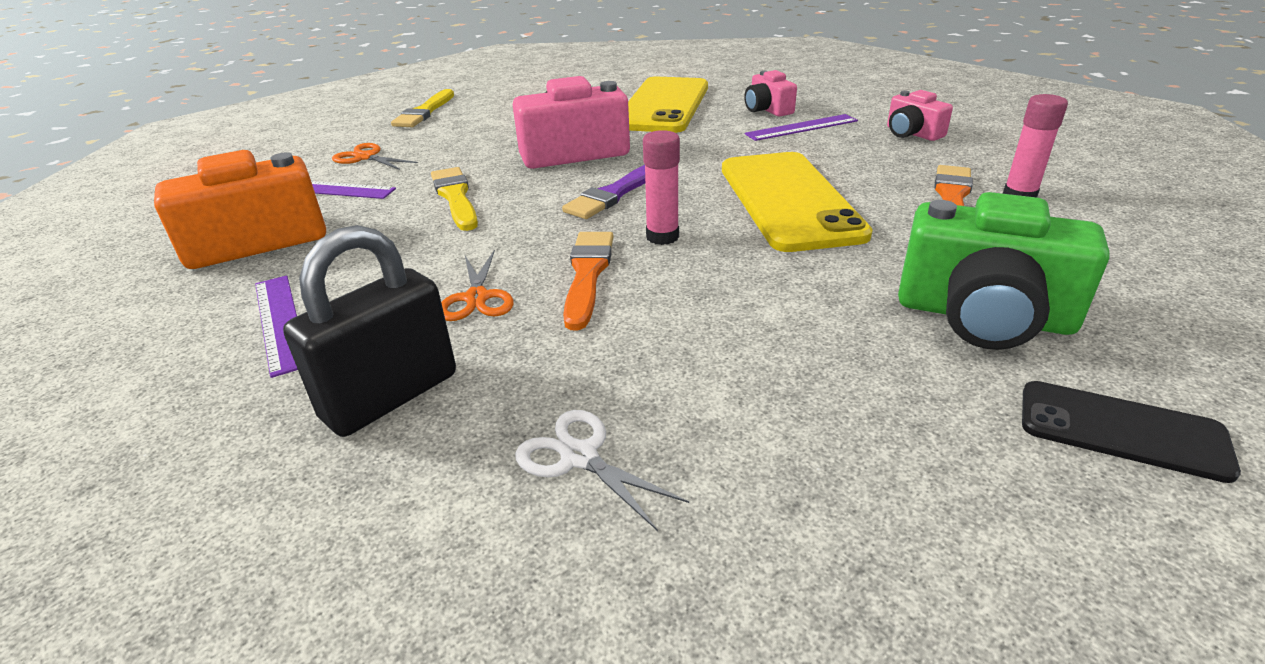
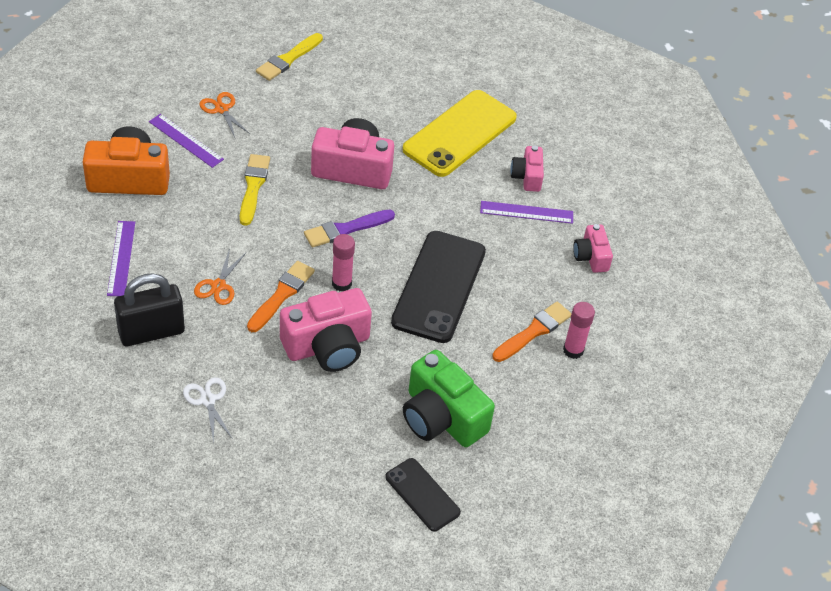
camera: 20 degrees right, 15 degrees up
(715, 302) = (327, 346): none -> pink camera
(789, 200) = (439, 286): yellow phone -> black phone

